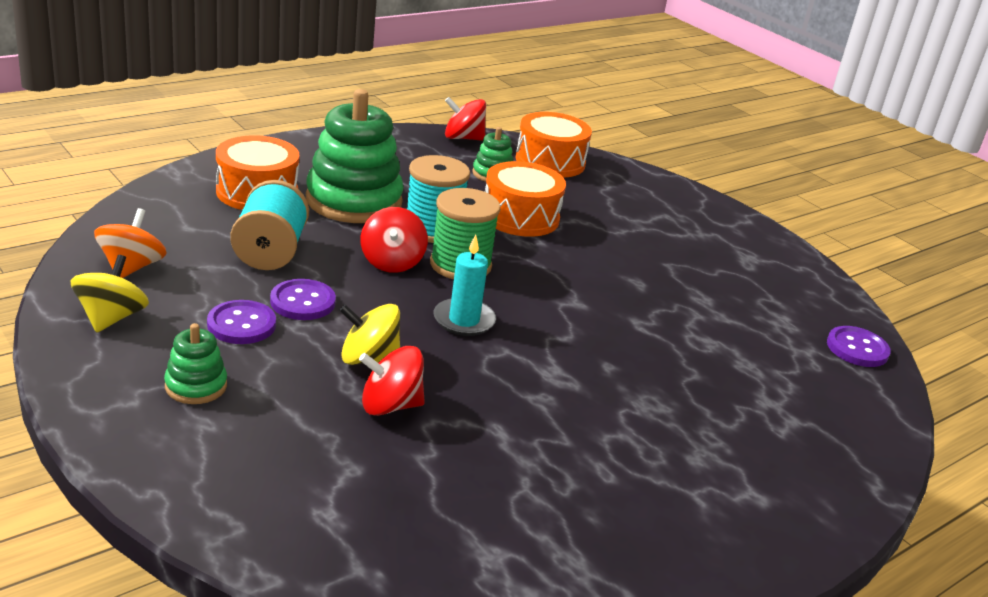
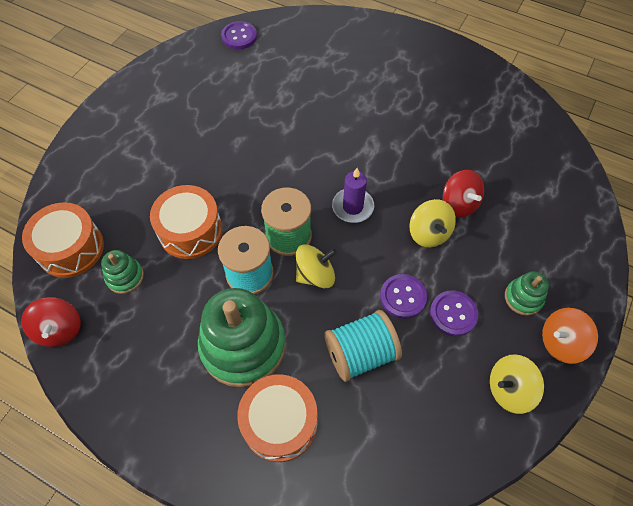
camera: 110 degrees left, 30 degrees up
(131, 267) = (450, 425): orange spinning top -> orange spinning top (561, 342)
(392, 262) = (315, 275): red spinning top -> yellow spinning top
(464, 320) = (352, 207): turquoise candle -> purple candle

